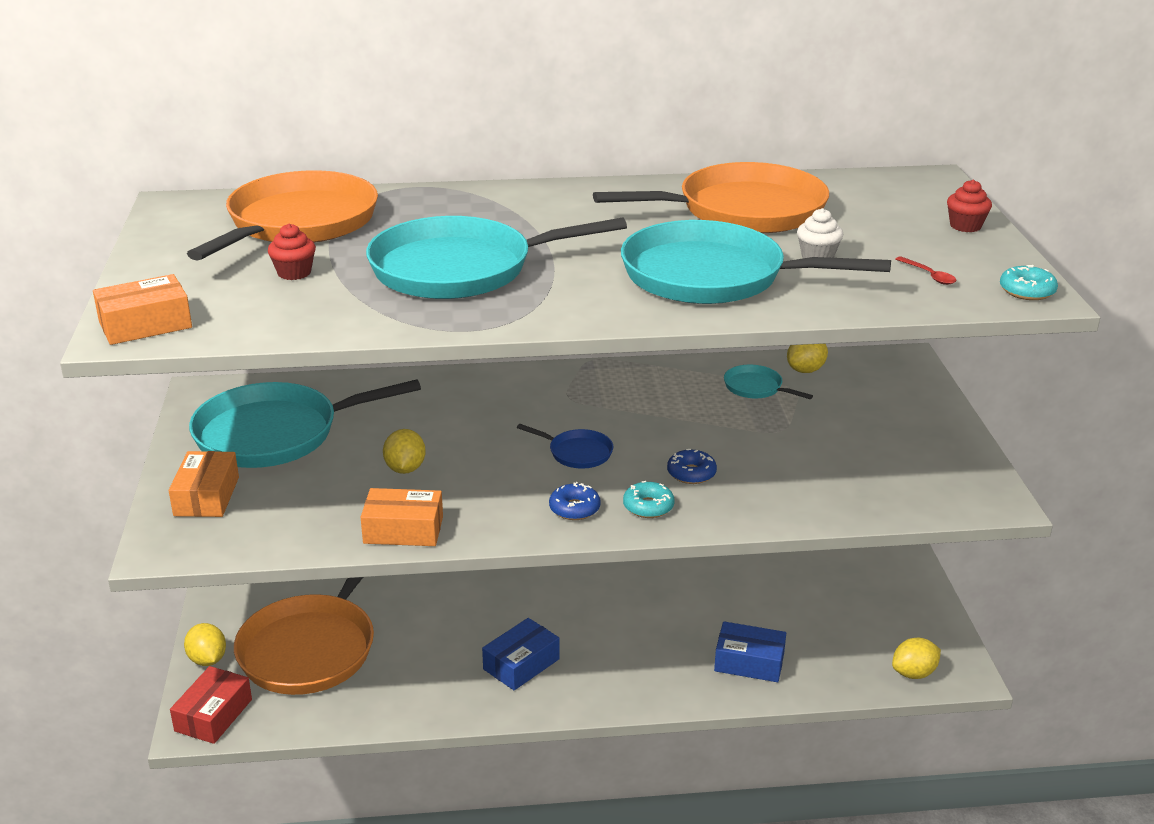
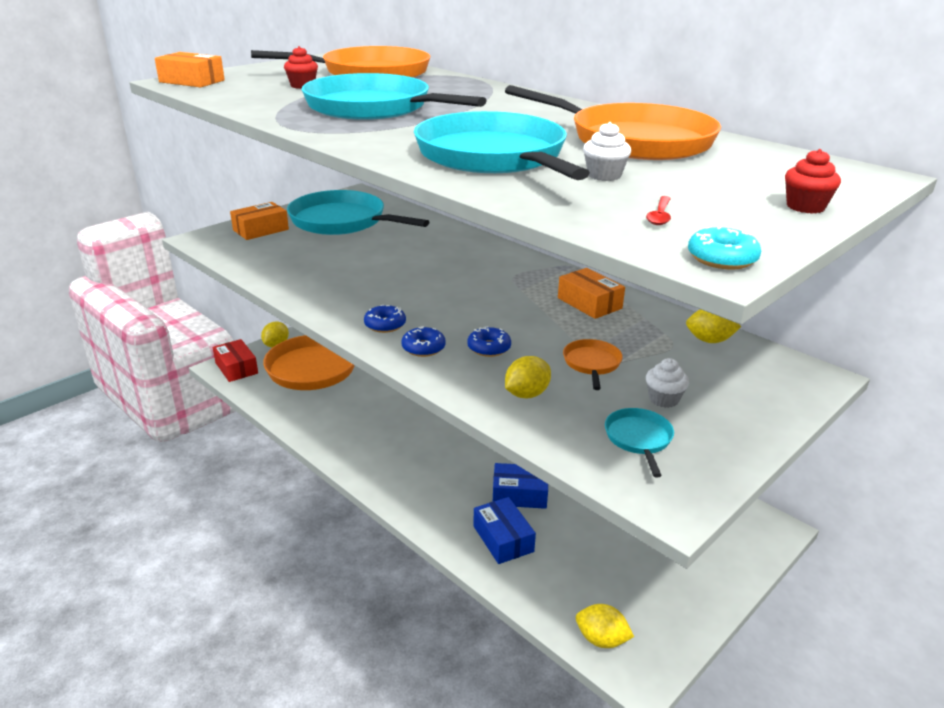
camera: 50 degrees right, 0 degrees up
(213, 715) = (236, 368): red box -> red box turned 75 degrees clockwise
(403, 530) = (292, 285): orange box -> orange box (589, 303)
(405, 469) = (356, 262): yellow lemon -> yellow lemon (526, 394)
(521, 664) = (385, 442): blue box -> blue box (519, 494)
(577, 453) = (452, 302): blue pan -> none
(648, 506) = (423, 348): turquoise donut -> blue donut
(755, 387) = (645, 330): turquoise pan -> turquoise pan (638, 439)
(778, 438) = (592, 363): none -> orange pan
(865, 435) = (663, 399): none -> white cupcake

